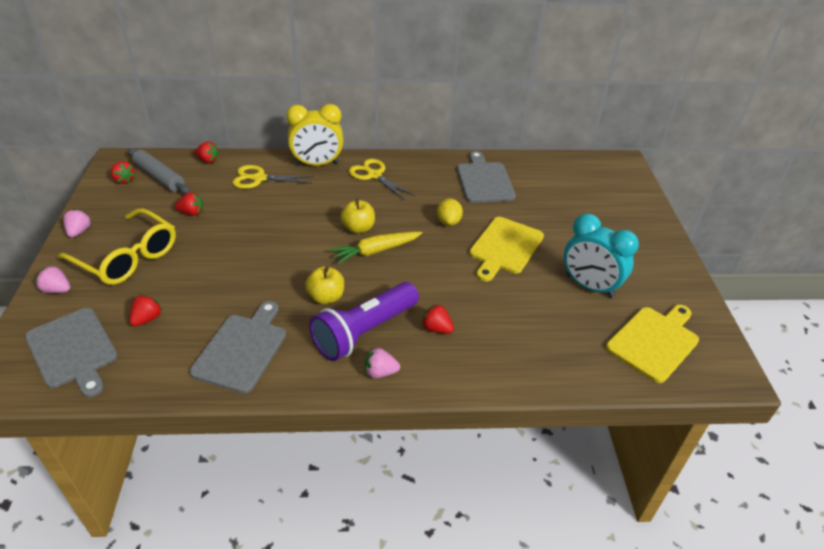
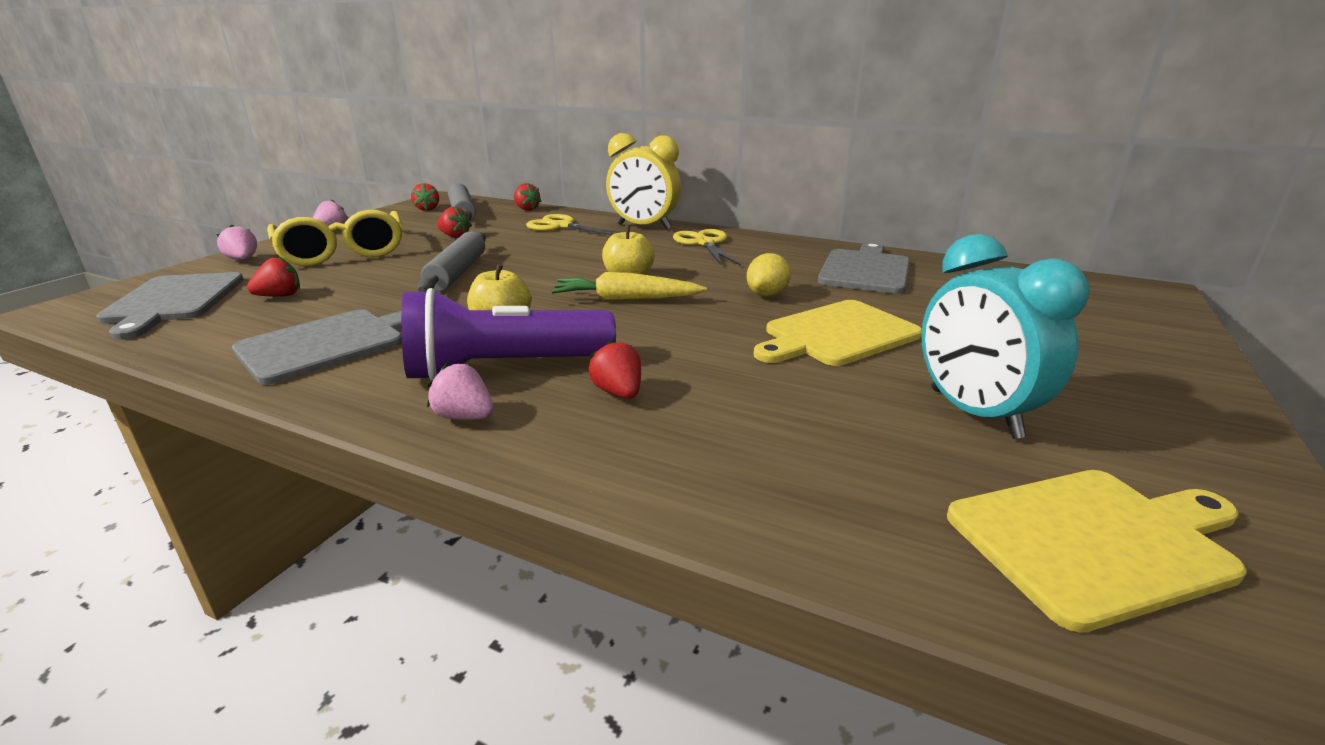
camera: 30 degrees right, 15 degrees down
(242, 256) = (457, 273): none -> grey rolling pin

